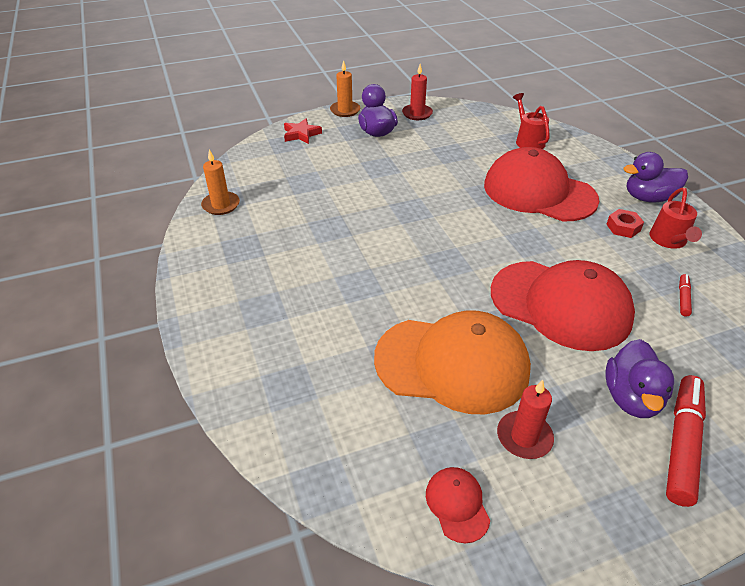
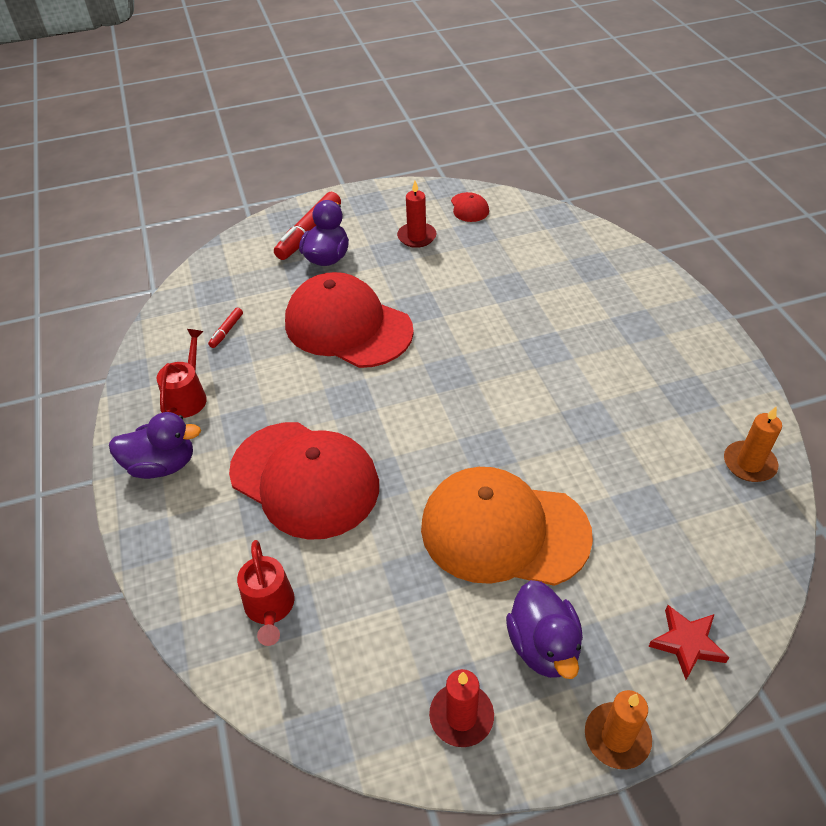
camera: 175 degrees left, 5 degrees up
(452, 363) = (460, 280): orange cap -> orange cap (504, 531)
(623, 227) = (228, 416): red nut -> none

